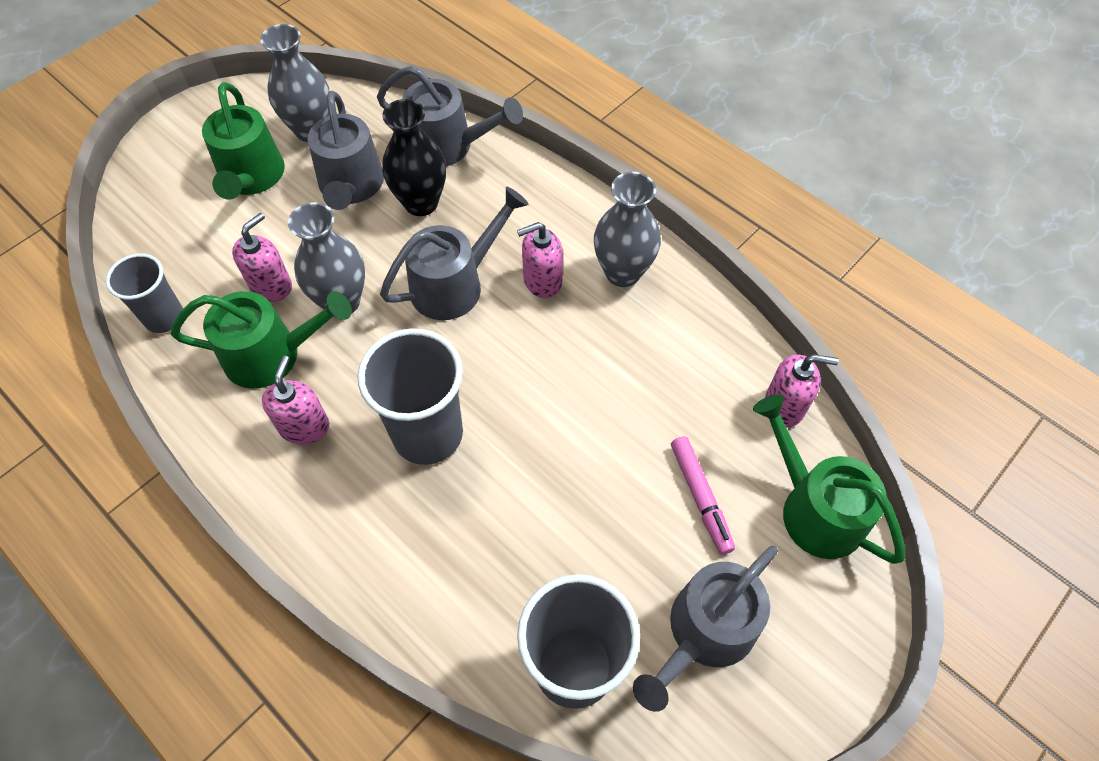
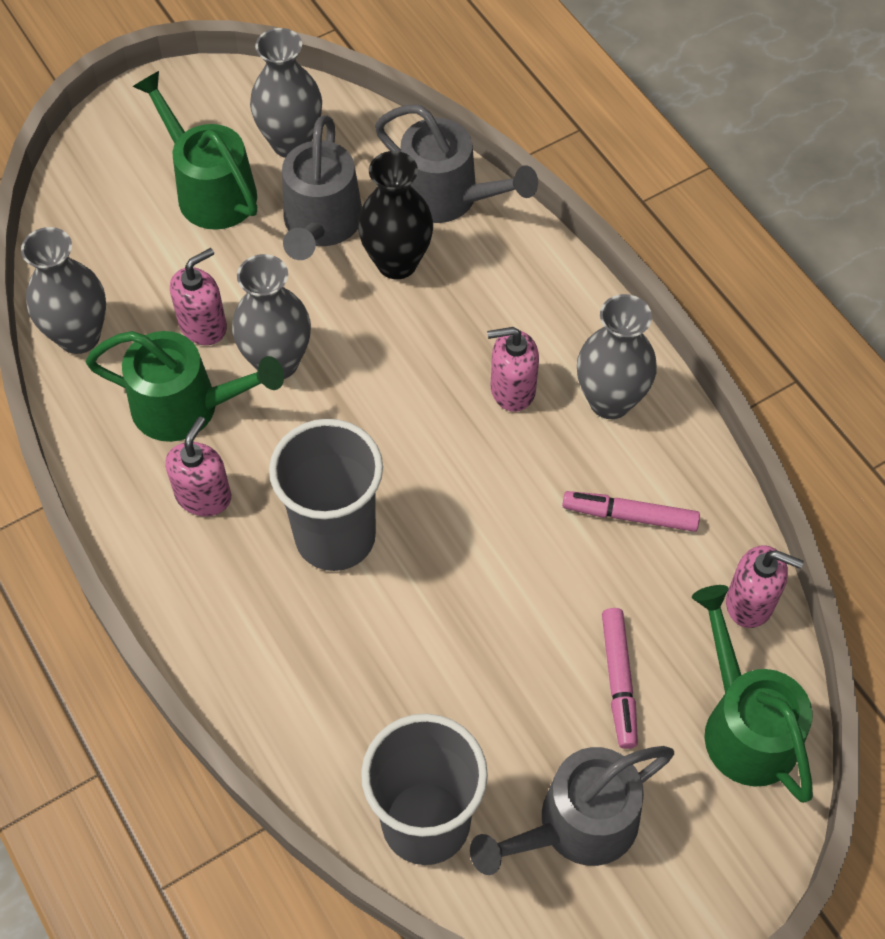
camera: 15 degrees right, 0 degrees up
(164, 317) = (79, 336): grey cup -> grey vase
(251, 178) = (209, 189): green watering can -> green watering can turned 135 degrees clockwise
(455, 284) = (411, 370): grey watering can -> none
(667, 359) = (630, 516): none -> pink marker

